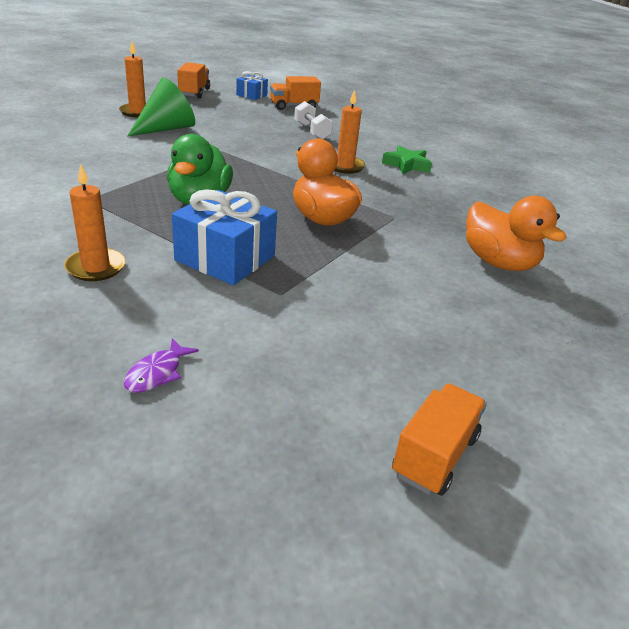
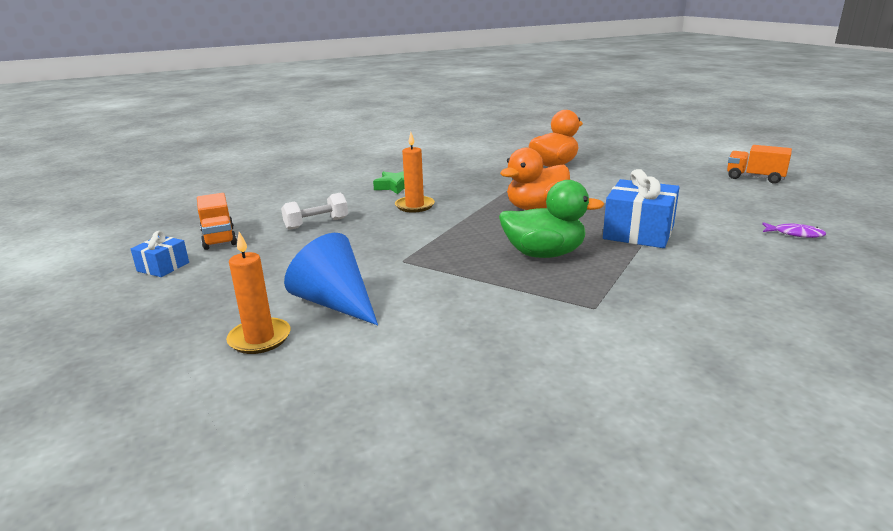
camera: 90 degrees left, 10 degrees down
(96, 267) = (713, 275): orange candle -> none
(166, 129) = (335, 303): green cone -> blue cone
(194, 92) = (143, 310): orange truck -> none

